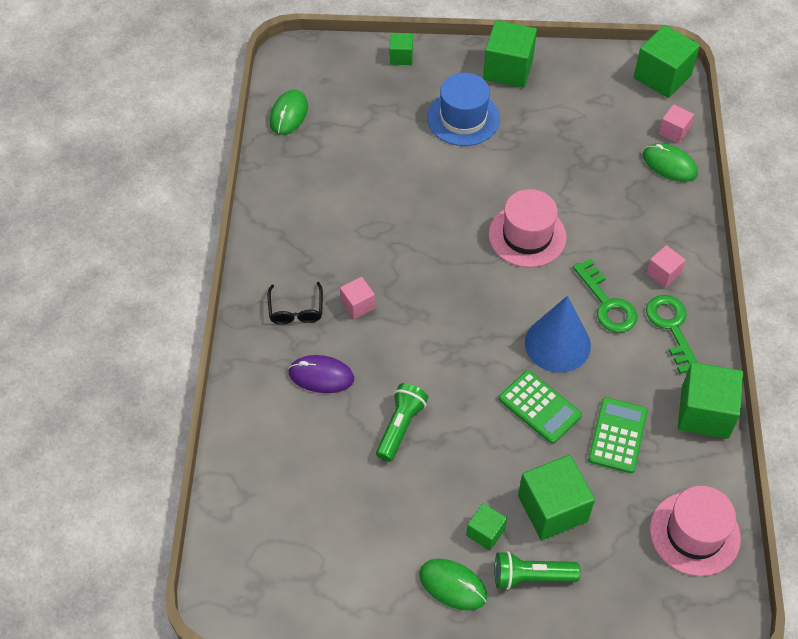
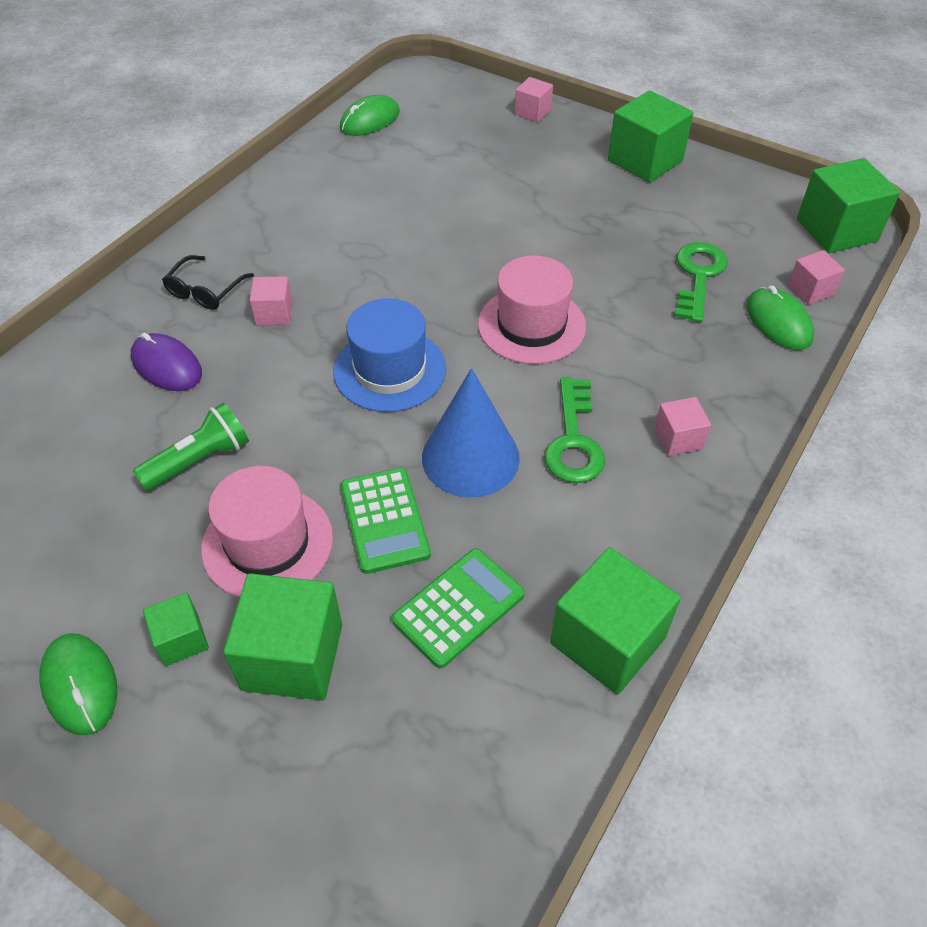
camera: 30 degrees right, 5 degrees down
(401, 57) = (532, 112): green cube -> pink cube
(463, 118) = (554, 186): blue hat -> blue hat (390, 370)
(531, 576) = (186, 733): green flashlight -> none
(671, 327) = (641, 507): green key -> green key (698, 276)
(694, 533) = (463, 807): pink hat -> pink hat (267, 543)

